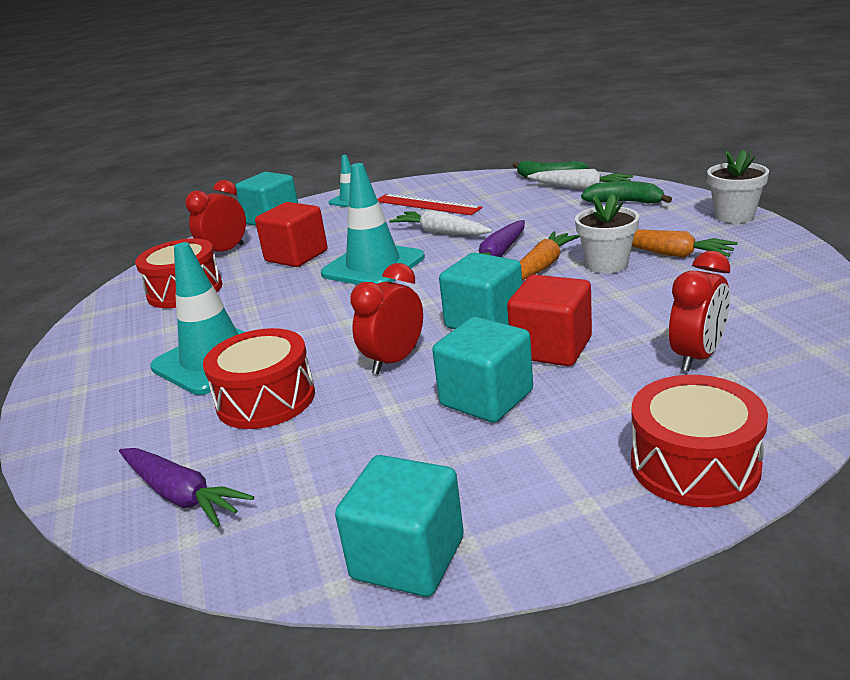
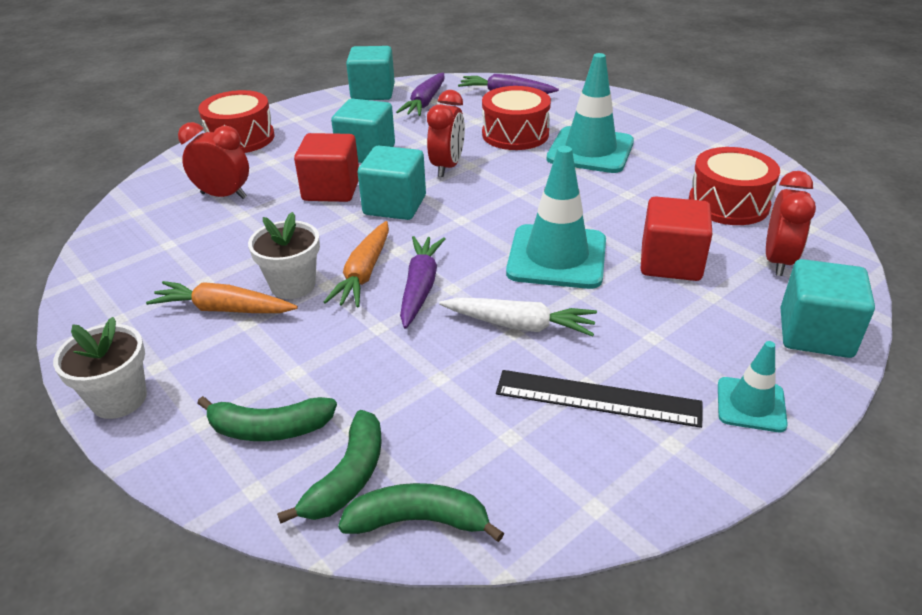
camera: 155 degrees right, 10 degrees up
(331, 500) = (425, 102): none -> purple carrot
(426, 204) = (597, 398): red ruler -> black ruler
(580, 188) = (348, 477): white carrot -> green banana
(697, 357) = (224, 195): red clock -> red clock turned 90 degrees clockwise

